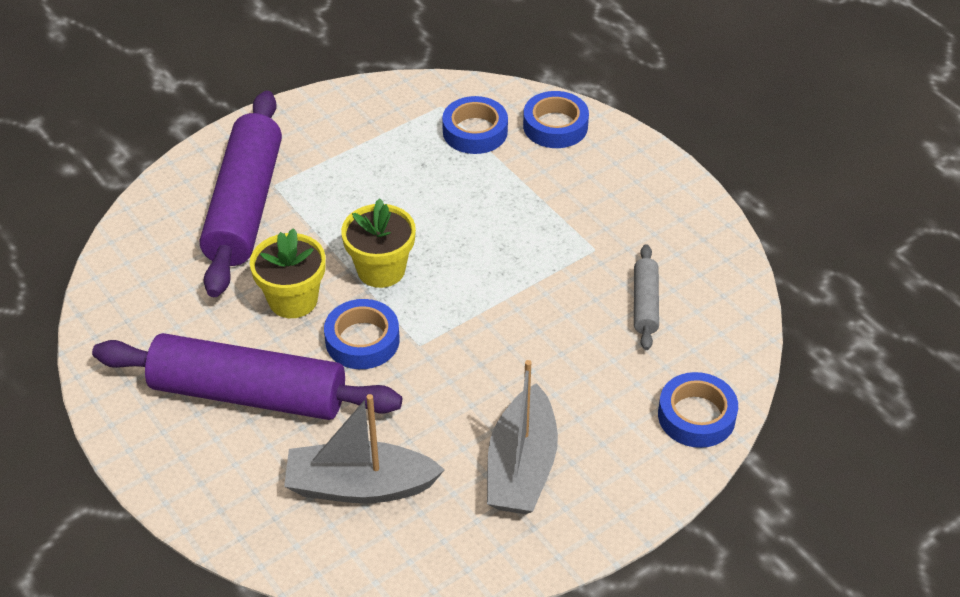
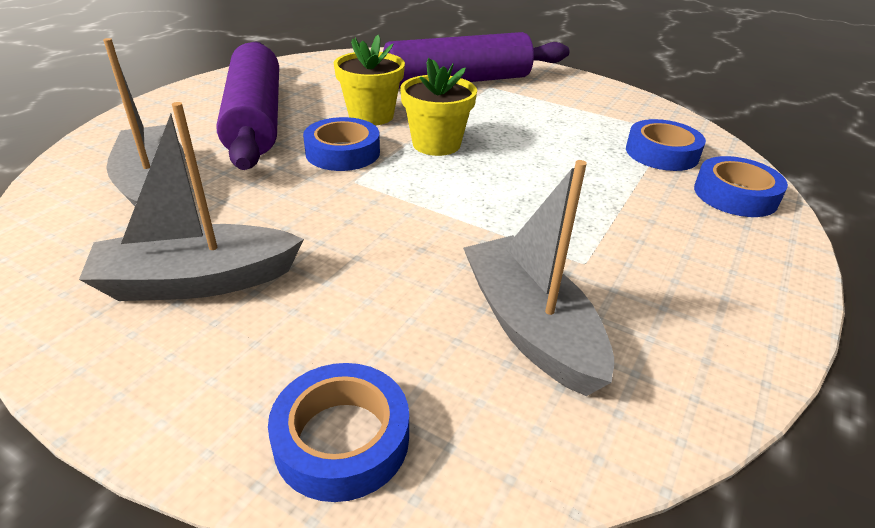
camera: 65 degrees right, 10 degrees down
(645, 304) = (530, 327): grey rolling pin -> grey boat

